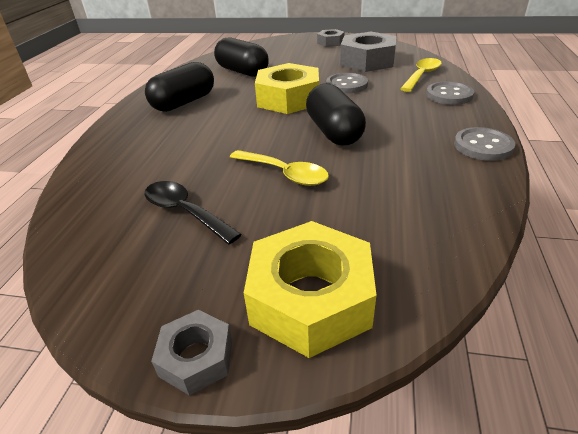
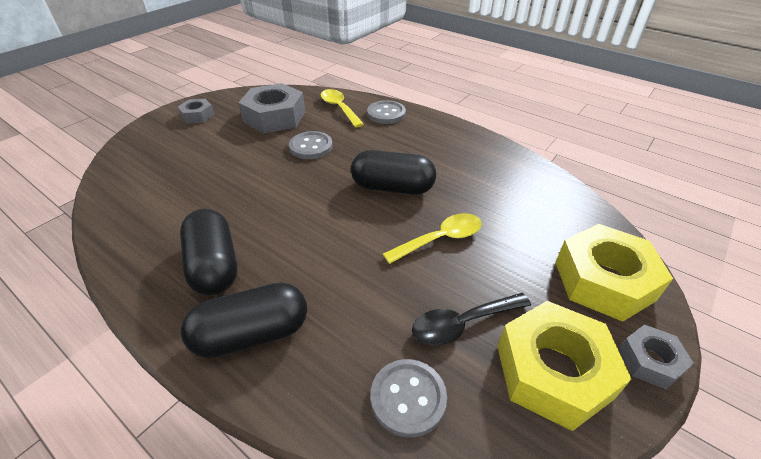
camera: 65 degrees left, 5 degrees up
(242, 72) = (187, 195): black capsule -> black capsule (252, 334)
(288, 98) = (299, 188): yellow nut -> yellow nut (553, 371)
(483, 146) = (470, 137): grey button -> grey button (408, 398)

